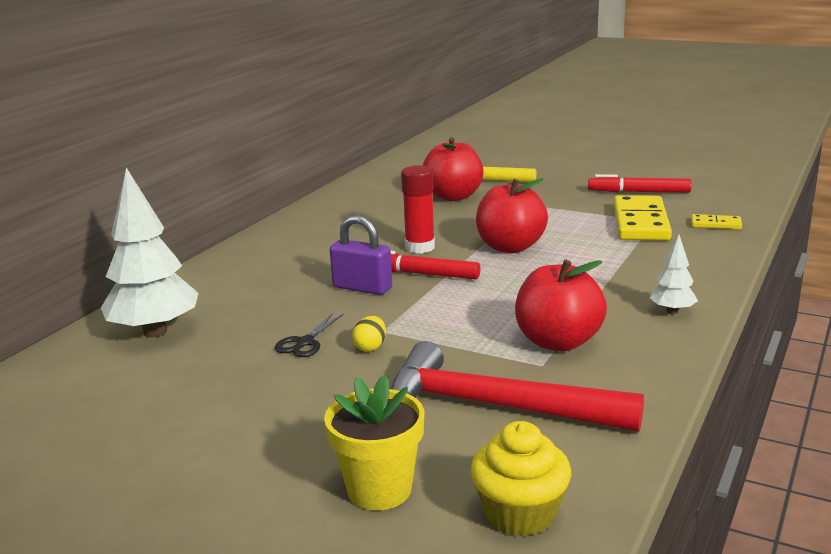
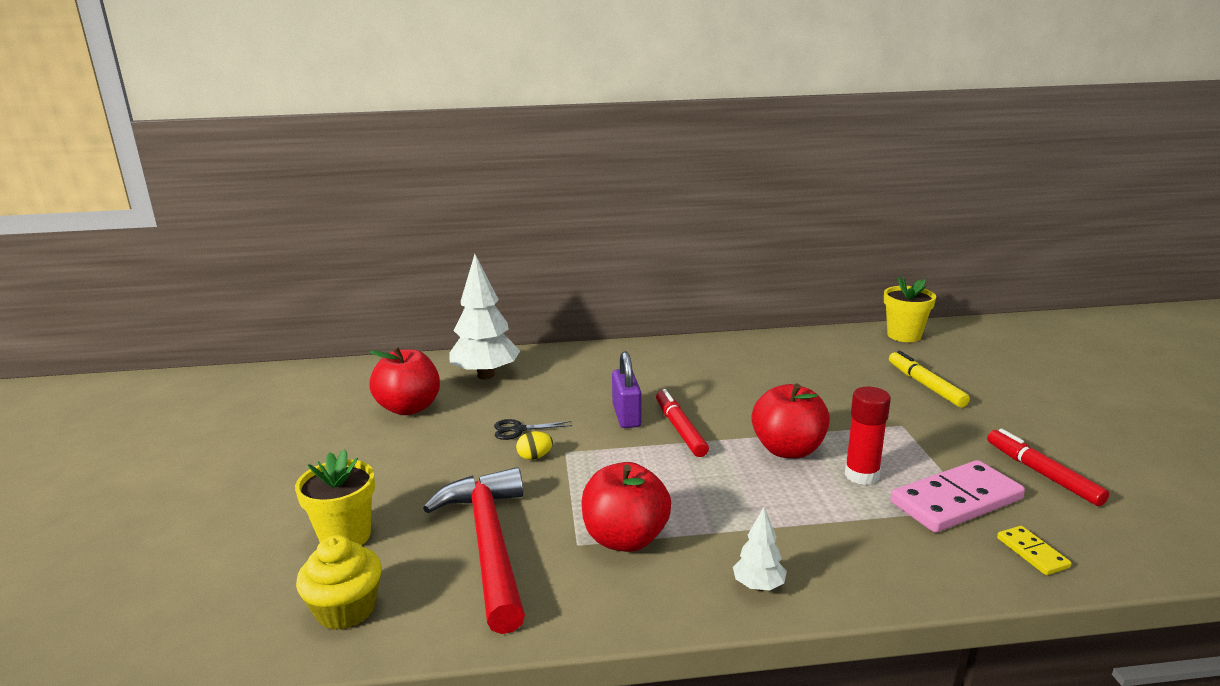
camera: 55 degrees right, 0 degrees up
(408, 161) = (904, 335): none -> yellow flower pot
(420, 247) = (729, 410): red glue stick -> red glue stick (861, 475)
(453, 196) = (859, 384): red apple -> red apple (409, 408)
(640, 223) = (956, 501): yellow domino -> pink domino

